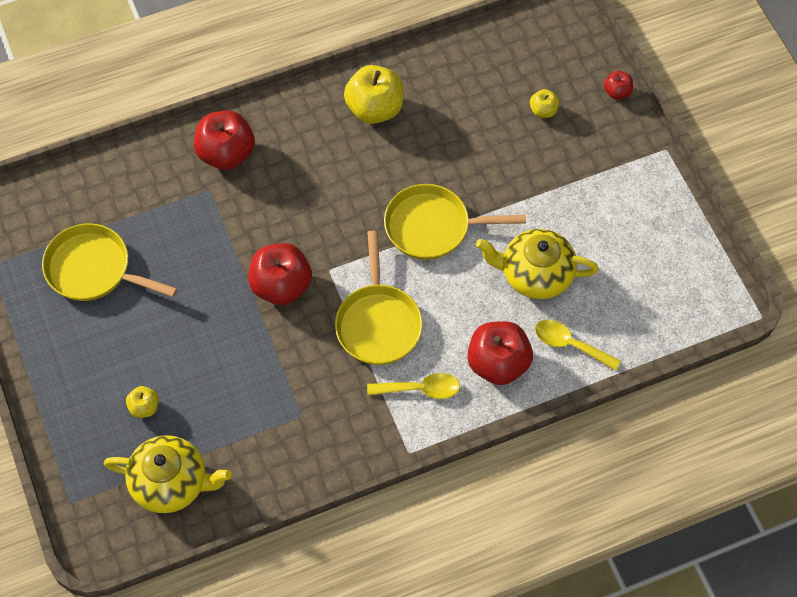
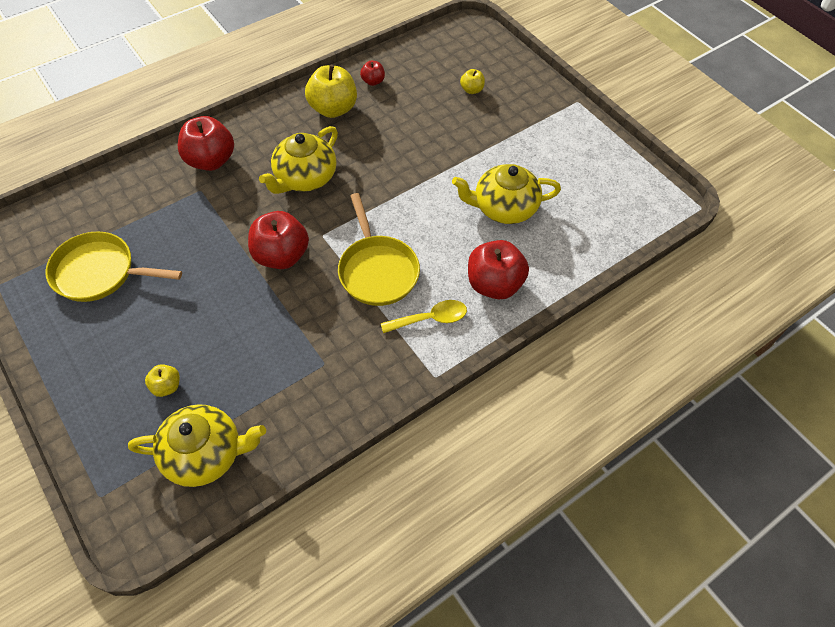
camera: 15 degrees left, 5 degrees down
(324, 195) = (304, 178): none -> yellow teapot
(433, 227) = (405, 186): yellow pan -> none
(570, 344) = (551, 257): yellow spoon -> none
(617, 92) = (525, 69): red apple -> red apple (373, 81)

